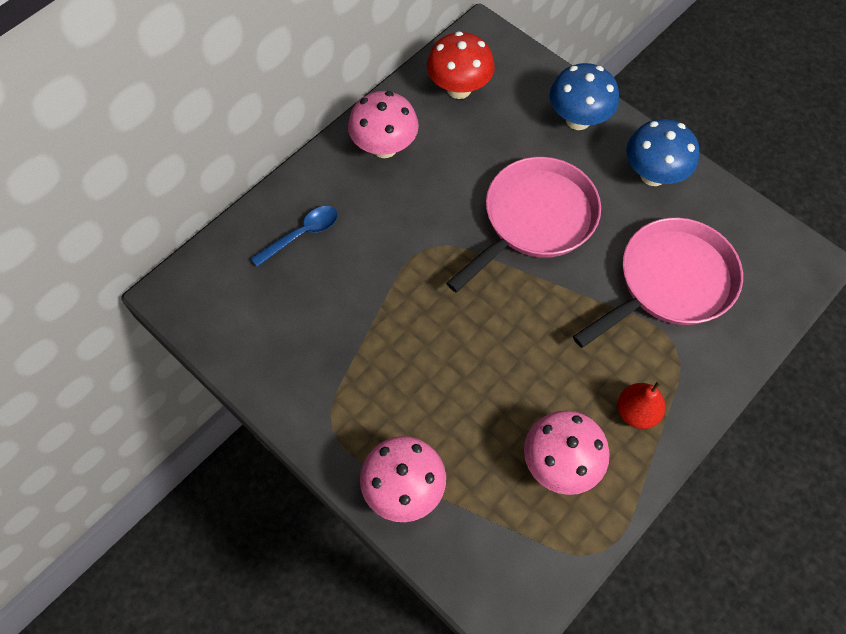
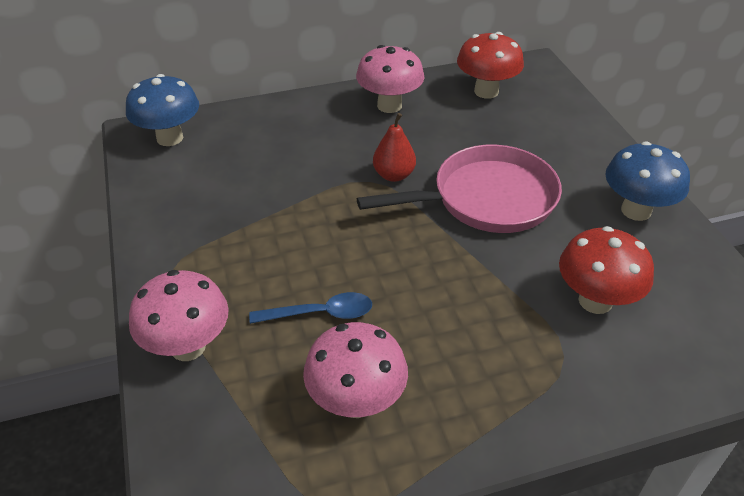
camera: 30 degrees right, 20 degrees down
(302, 234) = (271, 134): blue spoon -> blue spoon (320, 313)
(578, 120) = (584, 146): blue mushroom -> blue mushroom (170, 138)
(636, 412) = (476, 396): red pear -> red pear (394, 175)
(669, 283) = (595, 301): pink pan -> red mushroom

